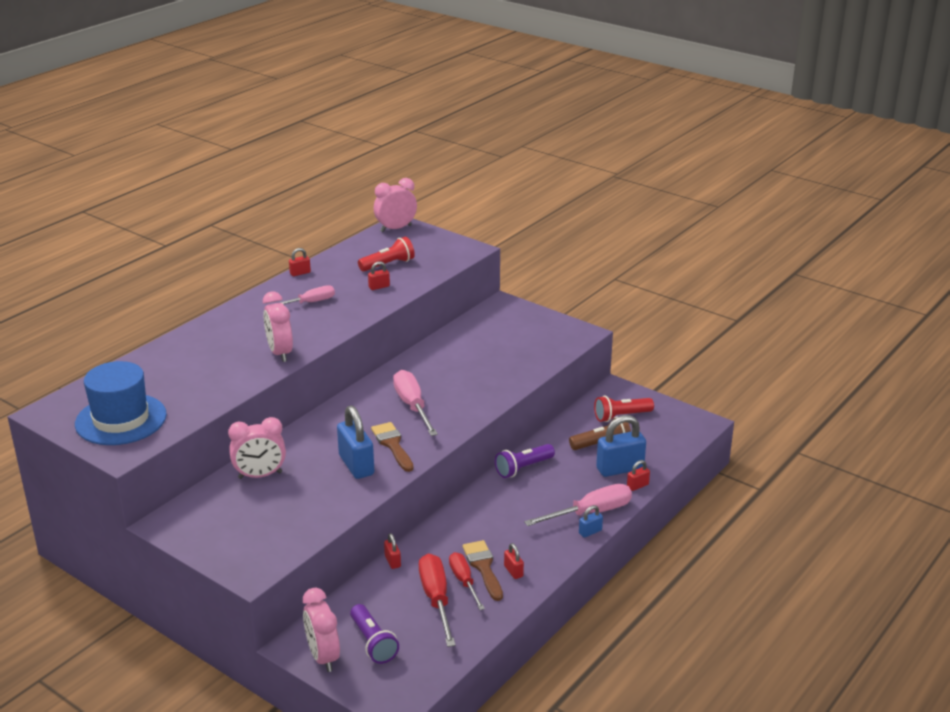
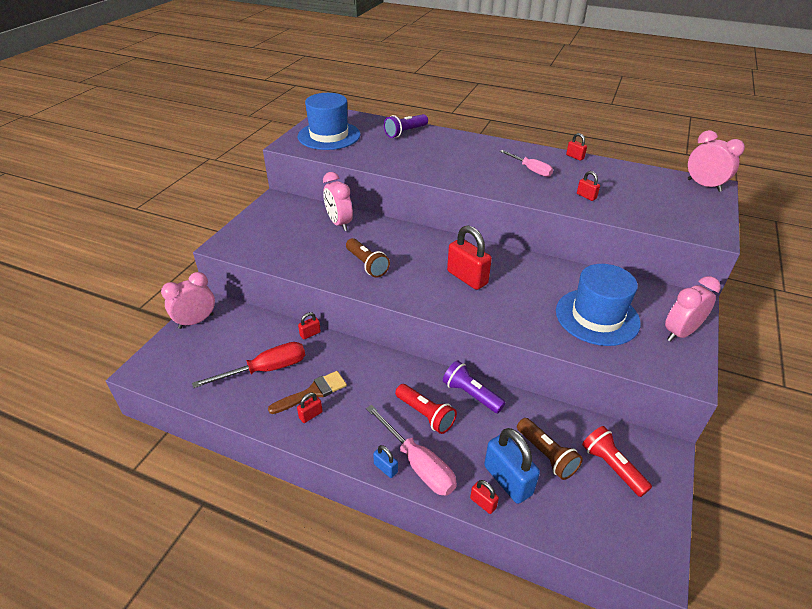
camera: 75 degrees right, 10 degrees up
(280, 353) = (444, 172): pink clock -> pink clock (680, 333)
(356, 465) = (367, 264): blue padlock -> brown flashlight
(373, 643) = (211, 344): purple flashlight -> purple flashlight (405, 132)
(388, 265) = (631, 193): red flashlight -> red flashlight (425, 414)
(392, 445) = (403, 278): brown brush -> none
(412, 406) = (467, 278): pink screwdriver -> red padlock
(464, 581) = (291, 383): red screwdriver -> none
(500, 352) = (597, 317): none -> blue hat

